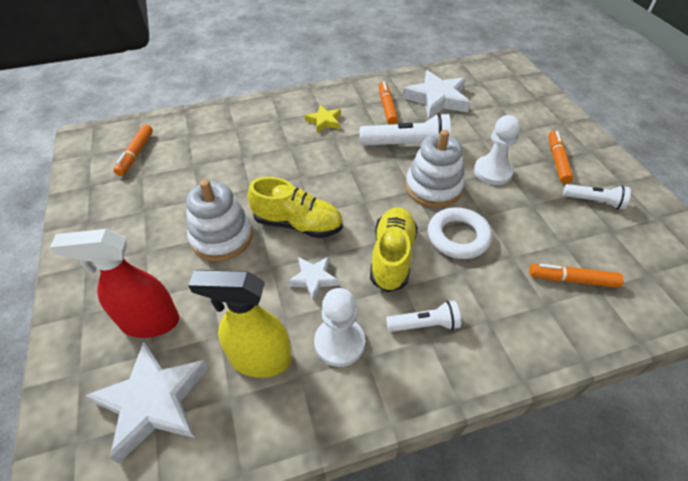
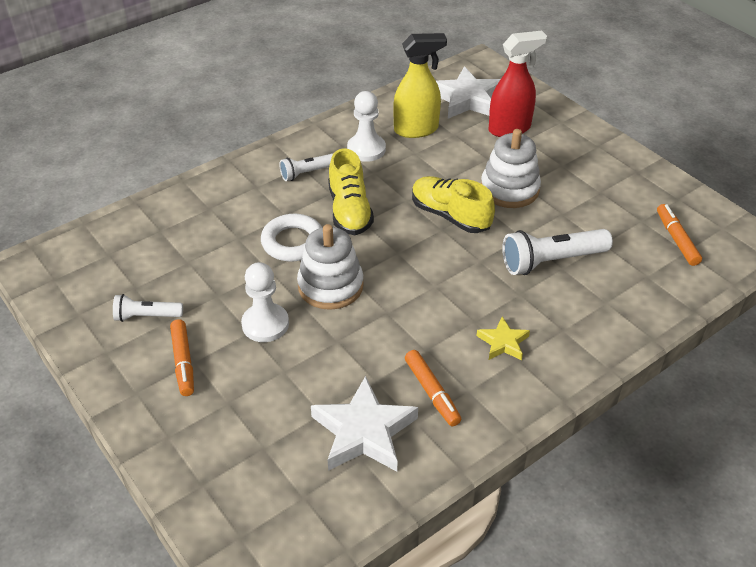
camera: 160 degrees right, 5 degrees down
(298, 224) = (450, 216): yellow shoe -> yellow shoe turned 45 degrees clockwise
(313, 279) = (408, 180): white star -> none
(407, 145) = (379, 333): white flashlight -> white flashlight (552, 261)
(572, 279) = (184, 232): orange marker -> none

